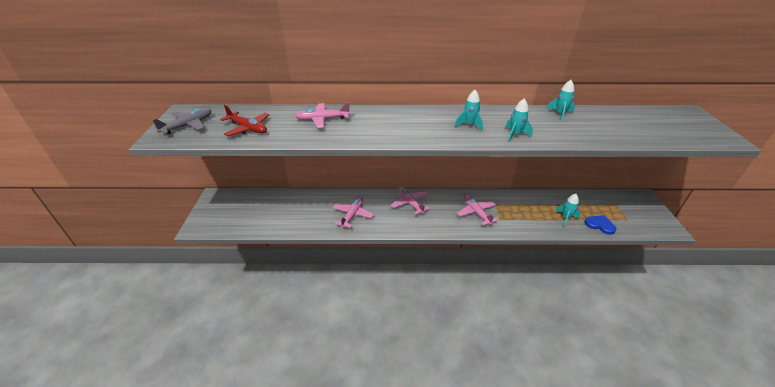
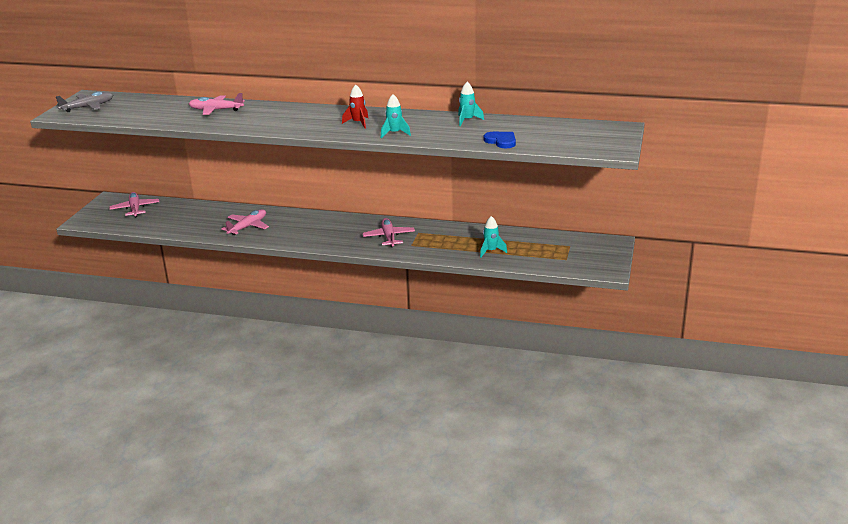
camera: 15 degrees right, 10 degrees down
(248, 128) = (141, 112): red plane -> none
(409, 203) = (319, 223): pink plane -> pink plane (135, 209)
(469, 125) = (358, 123): turquoise rocket -> red rocket
(600, 225) = (525, 260): blue heart -> blue heart (501, 141)

